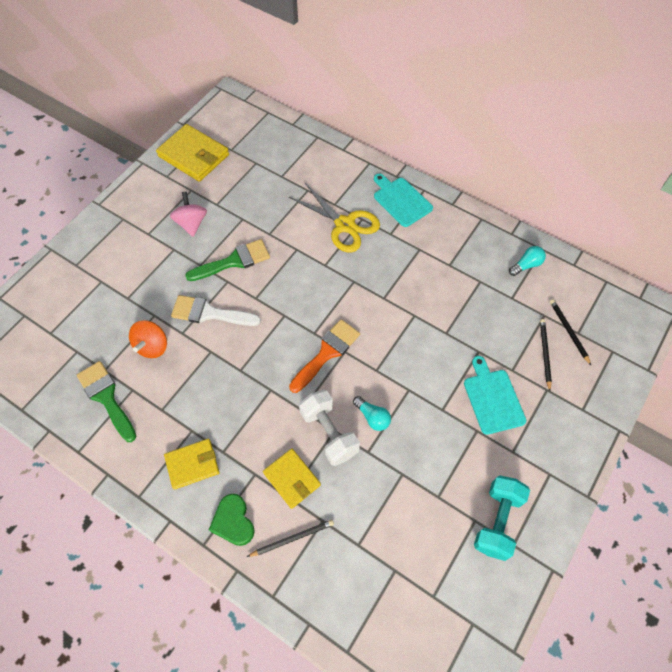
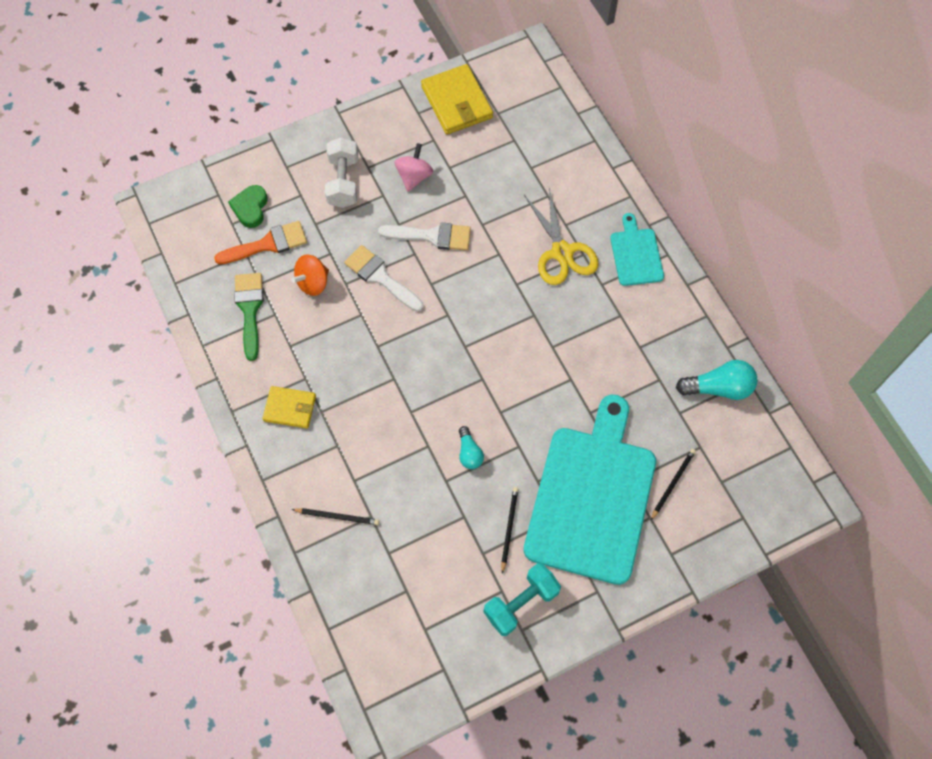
camera: 30 degrees right, 5 degrees up
(233, 521) = (297, 475): green heart -> green heart (250, 208)
(234, 261) = (432, 236): green brush -> white brush
(291, 479) = (366, 467): yellow wallet -> none
(327, 353) = (465, 371): orange brush -> orange brush (268, 244)
(329, 433) = (422, 445): white dumbbell -> white dumbbell (343, 182)
(492, 398) = (591, 497): turquoise cutting board -> turquoise cutting board, size x2.19
(526, 265) = (718, 388): turquoise light bulb -> turquoise light bulb, size x1.68
(568, 331) = (713, 475): black pencil -> black pencil (509, 528)

